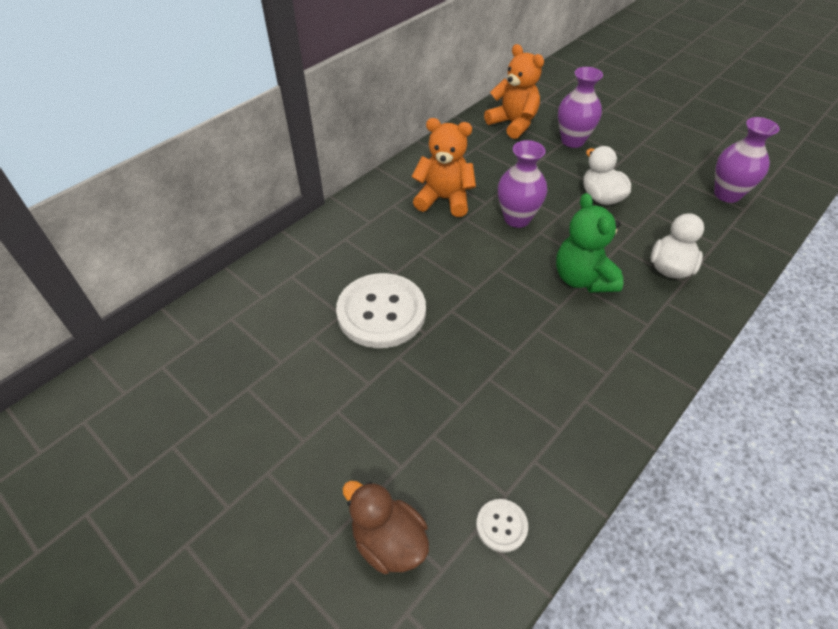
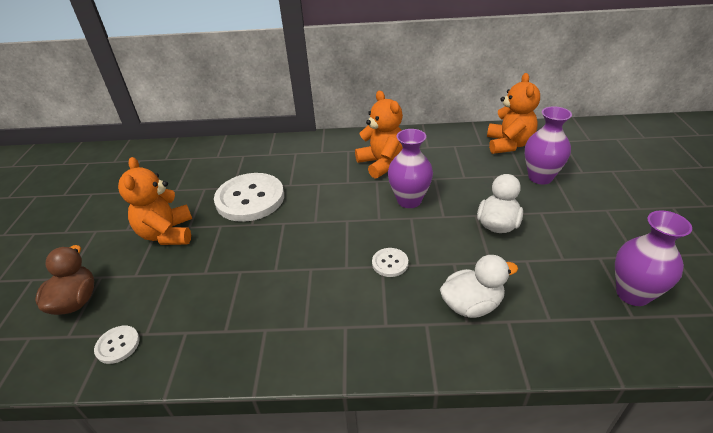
camera: 50 degrees right, 10 degrees down
(360, 407) = (167, 234): none -> orange teddy bear
(582, 279) = (390, 263): green teddy bear -> white button

